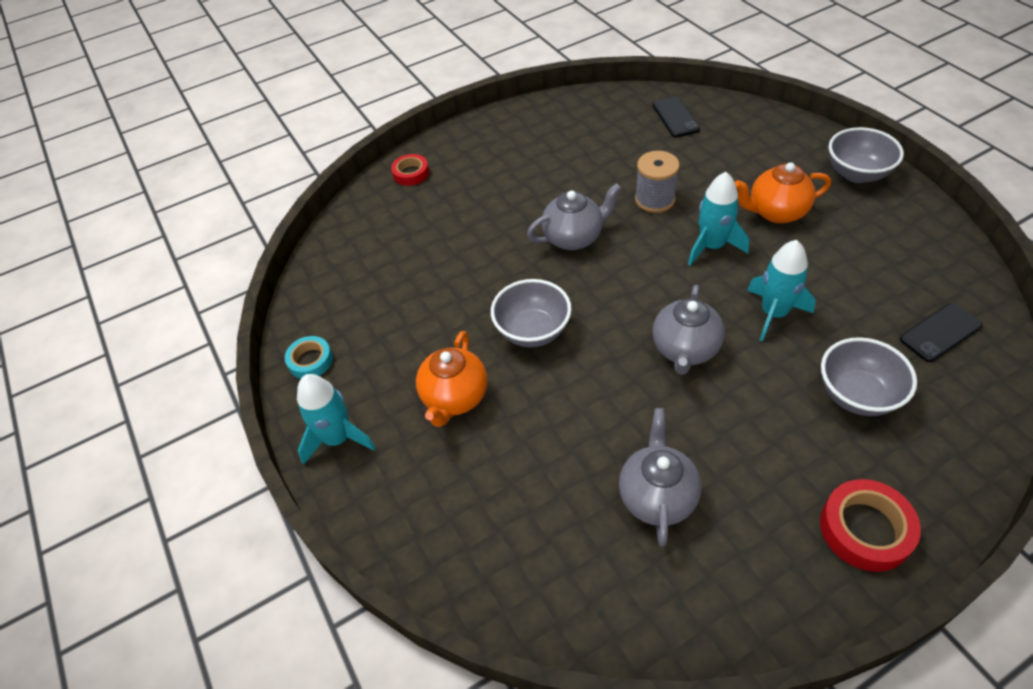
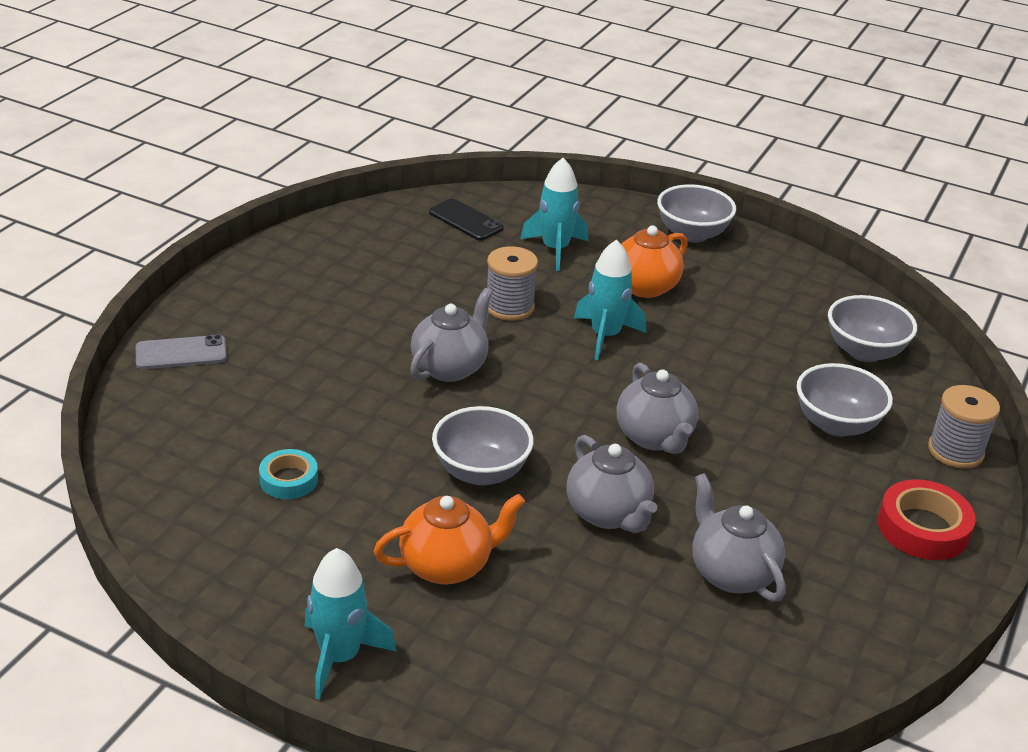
camera: 40 degrees left, 15 degrees down
(310, 361) = (227, 593): turquoise tape -> turquoise tape (289, 479)
(411, 173) = (181, 353): red tape -> grey phone
(455, 398) = (447, 565): orange teapot -> orange teapot turned 90 degrees counterclockwise
(599, 403) = (608, 514): none -> grey teapot
(773, 313) = (712, 379): turquoise rocket -> turquoise rocket (555, 249)
(940, 333) = (864, 351): black phone -> grey bowl
(960, 465) = (955, 451): none -> grey spool

